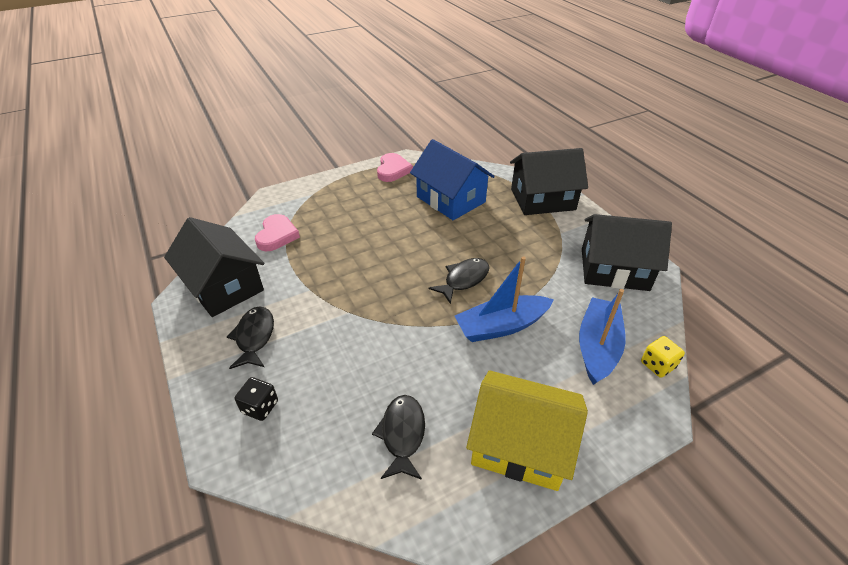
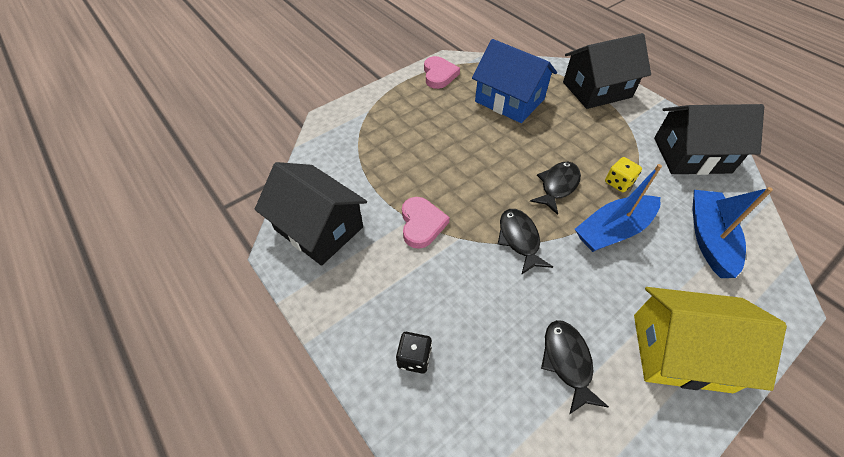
camera: 10 degrees left, 10 degrees up
(254, 337) = (375, 281): black fish -> black fish (519, 239)
(277, 235) = (350, 163): pink heart -> pink heart (421, 224)
(657, 365) = (768, 248): yellow dice -> yellow dice (618, 182)

